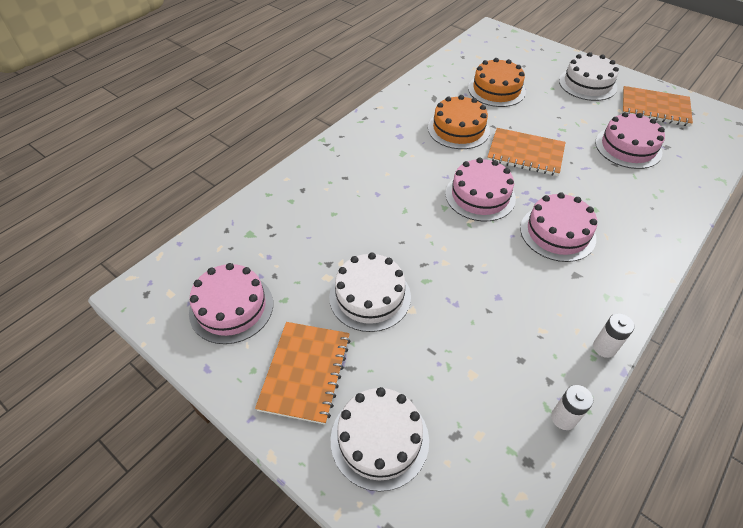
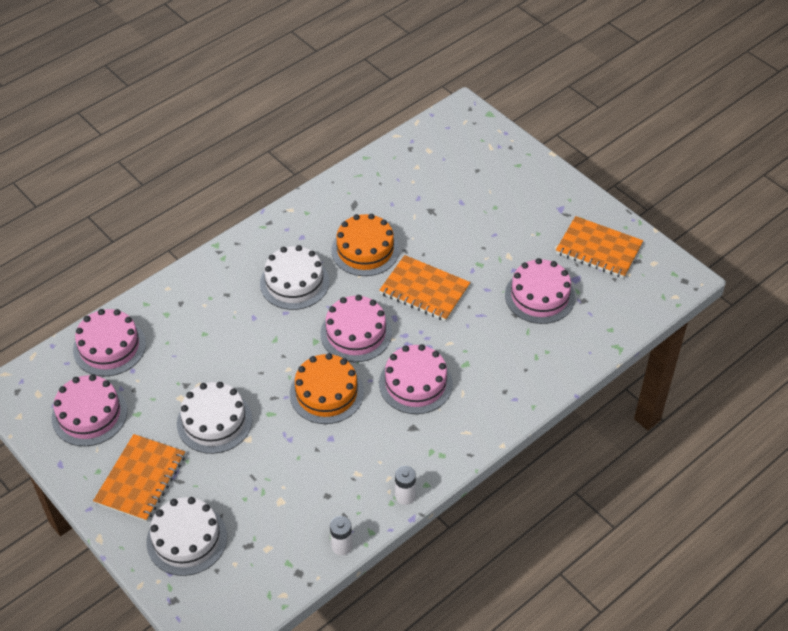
camera: 10 degrees right, 0 degrees up
(240, 237) = (109, 347): none -> pink cake
(496, 90) = (429, 202): orange cake -> orange cake (326, 393)
(587, 84) = (539, 206): white cake -> white cake (294, 282)

